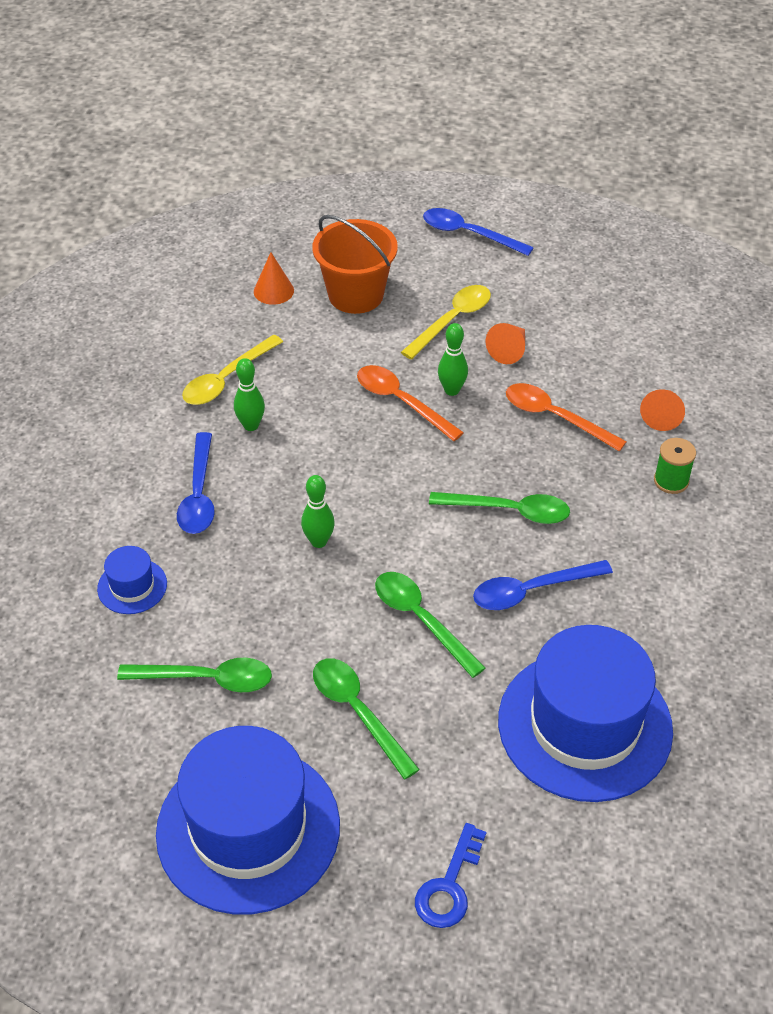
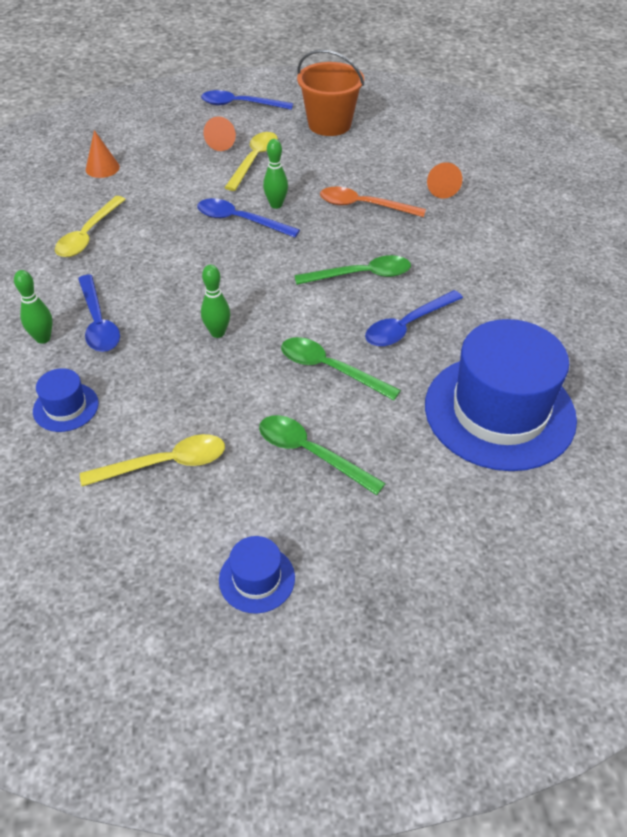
camera: 20 degrees left, 0 degrees up
(207, 679) = (165, 464): green spoon -> yellow spoon
(248, 829) = (257, 579): blue hat -> blue hat, size x0.43
(251, 425) = (123, 263): green bowling pin -> green bowling pin (43, 338)
(356, 295) = (170, 158): orange bucket -> orange bucket (329, 124)
(401, 402) = (240, 220): orange spoon -> blue spoon
(449, 886) = (456, 571): blue key -> none
(509, 350) = (307, 170): orange cone -> orange cone (223, 142)
(671, 481) = (471, 228): green spool -> none

